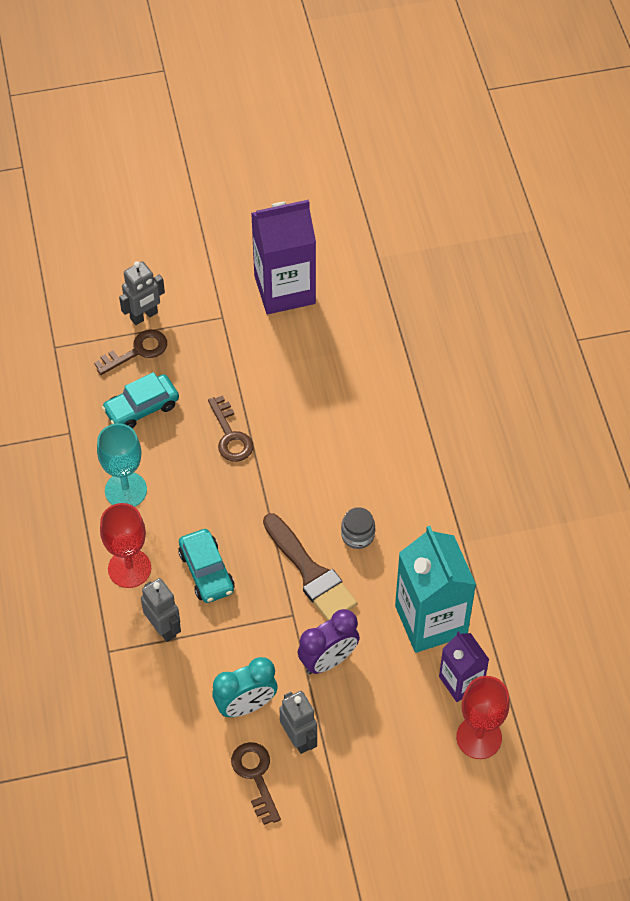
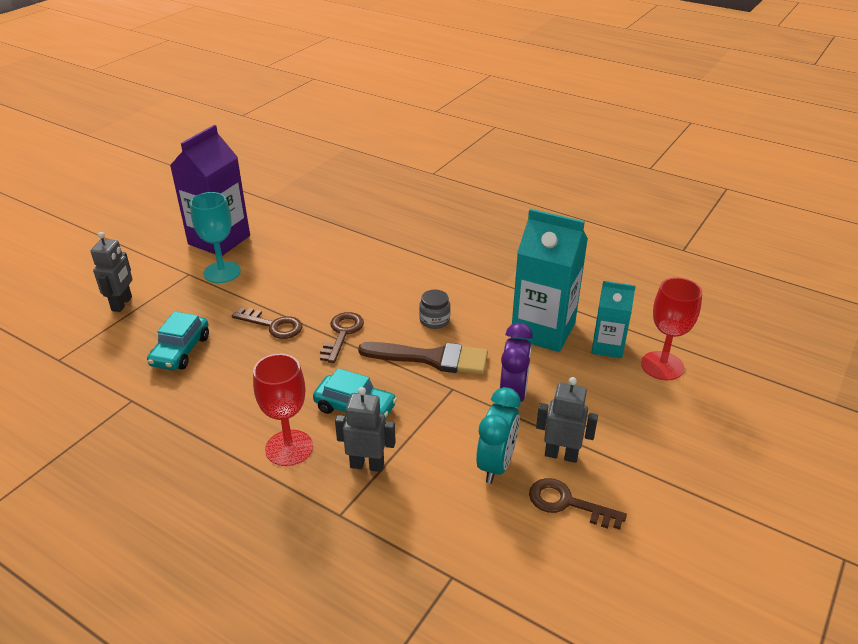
camera: 45 degrees left, 20 degrees down
(126, 490) = (225, 403): turquoise goblet -> turquoise goblet (222, 272)
(137, 351) = (139, 324): brown key -> brown key (342, 333)
(461, 681) = (607, 346): purple carton -> turquoise carton

